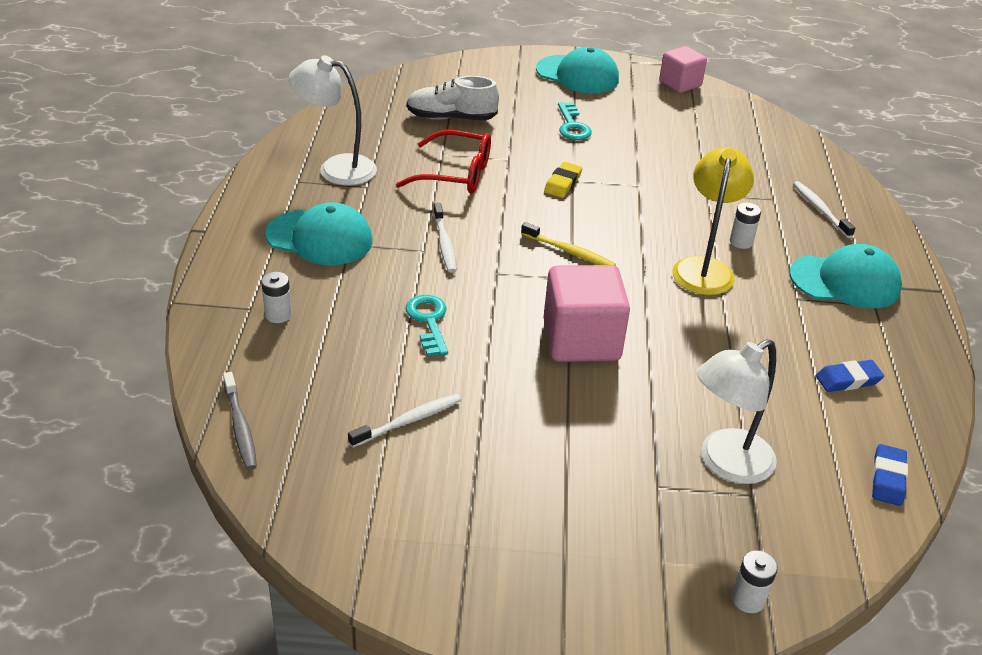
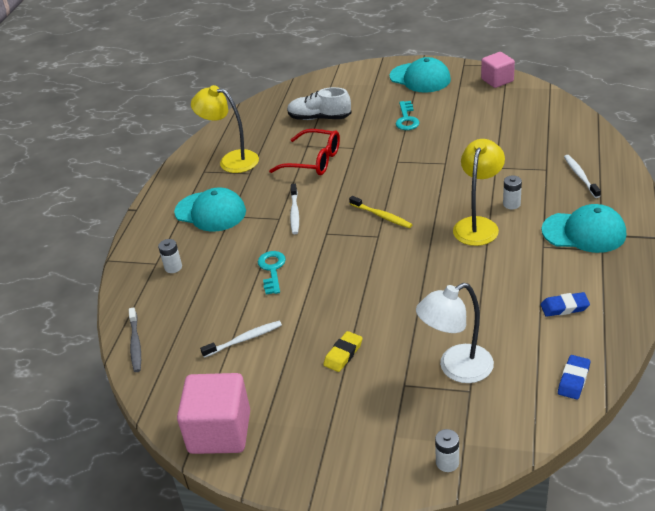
camera: 15 degrees right, 0 degrees up
(336, 168) = (231, 160): white lamp -> yellow lamp
(563, 183) = (389, 164): yellow eraser -> yellow eraser (343, 354)
(581, 340) = (375, 281): pink cube -> pink cube (220, 432)

